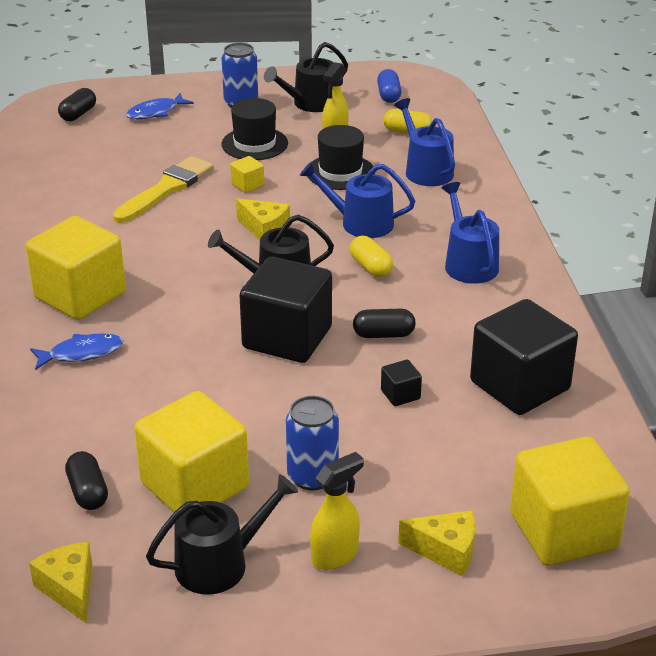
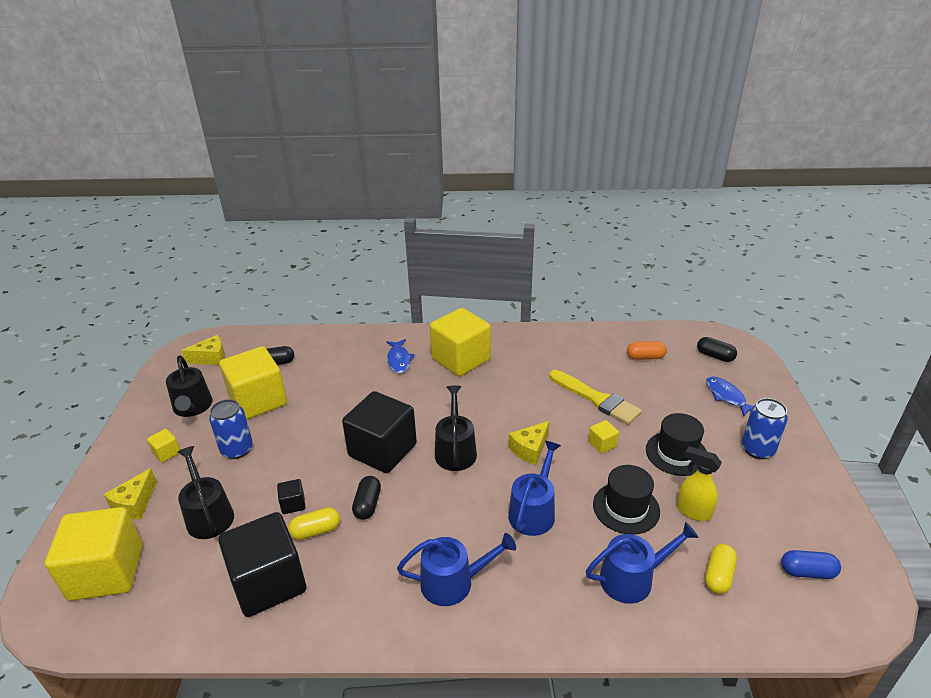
camera: 100 degrees right, 0 degrees up
(79, 156) = (645, 357): none -> orange capsule
(311, 103) = (769, 501): black watering can -> black watering can (208, 515)
(335, 555) = (166, 453): yellow spray bottle -> yellow cube
(370, 267) = (462, 509): yellow capsule -> yellow capsule (316, 531)

